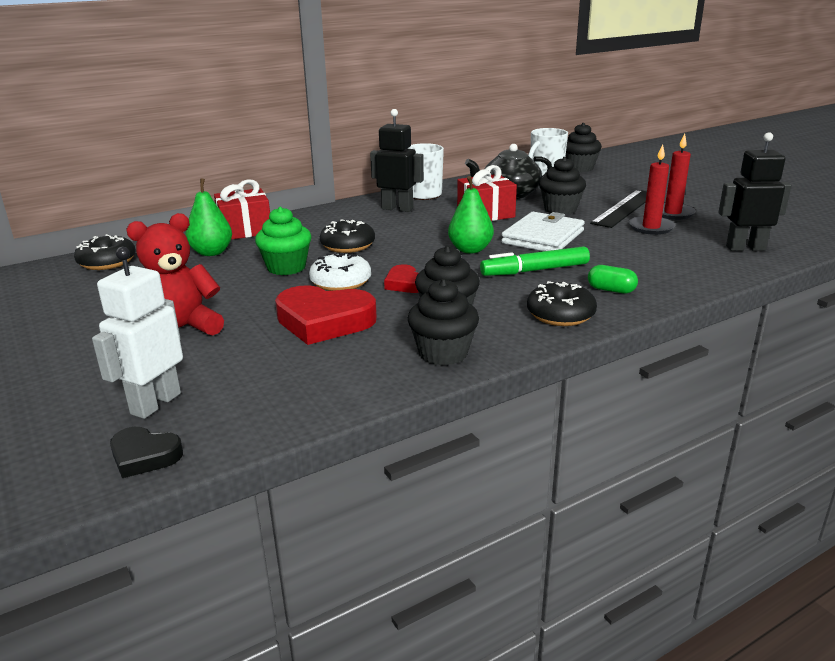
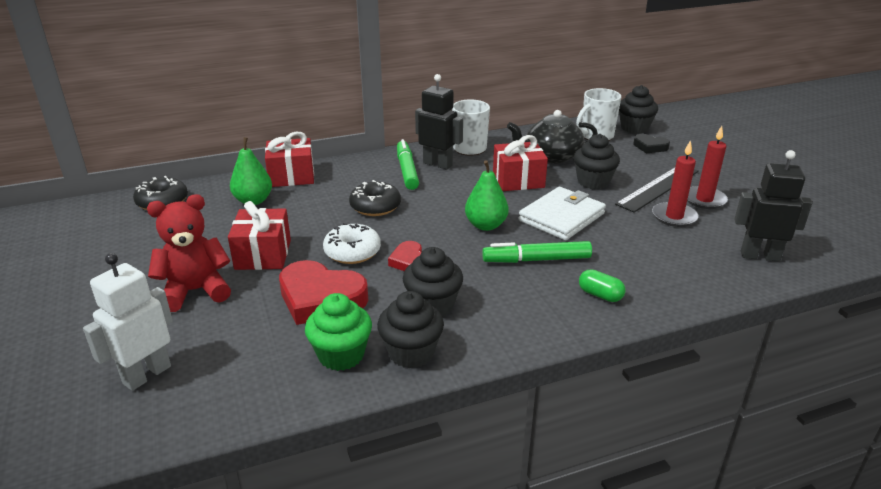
camera: 10 degrees right, 5 degrees up
(144, 456) = (118, 433): black heart -> black heart (650, 147)
(243, 293) = (263, 254): none -> red gift
(286, 267) = (311, 227): green cupcake -> green cupcake (341, 355)
(367, 216) = (407, 170): none -> green marker
(560, 315) = (538, 320): black donut -> none

